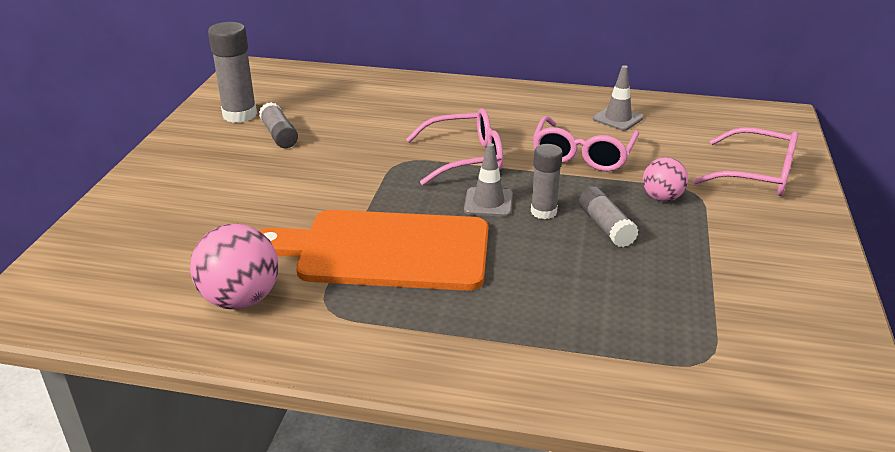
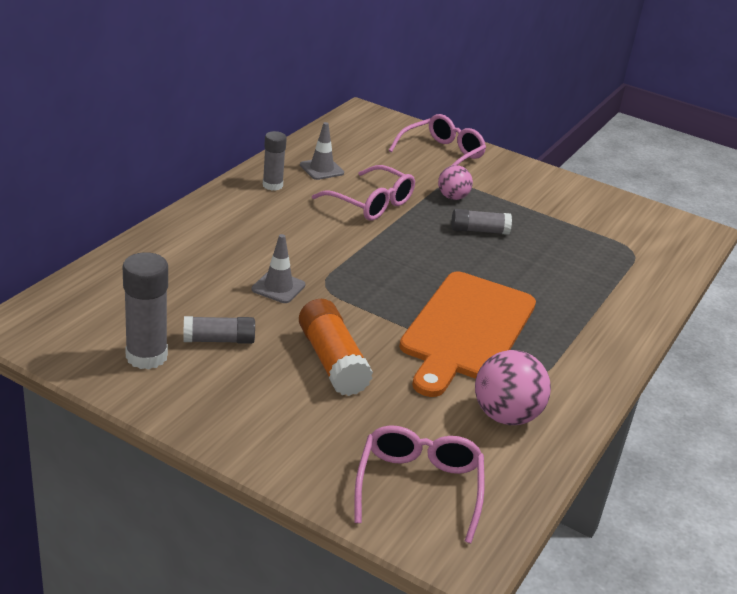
camera: 75 degrees left, 0 degrees up
(280, 188) = (332, 361): none -> orange glue stick
(465, 158) = (341, 253): pink glasses -> pink glasses (419, 487)
(488, 202) = (420, 265): grey traffic cone -> grey traffic cone (278, 287)
(543, 212) = (446, 247): grey glue stick -> grey glue stick (272, 185)

